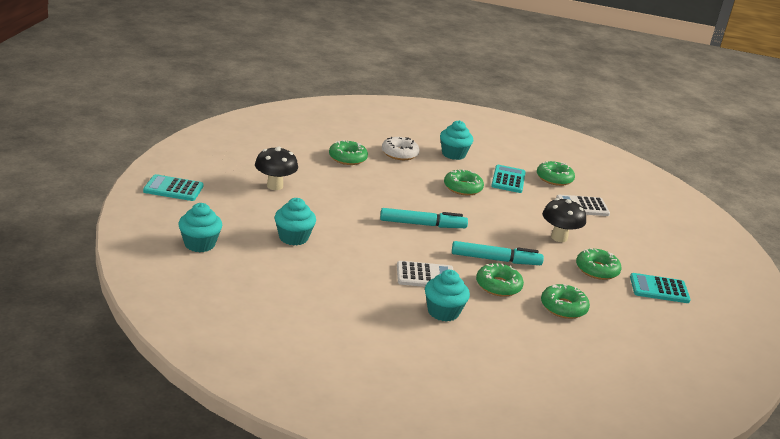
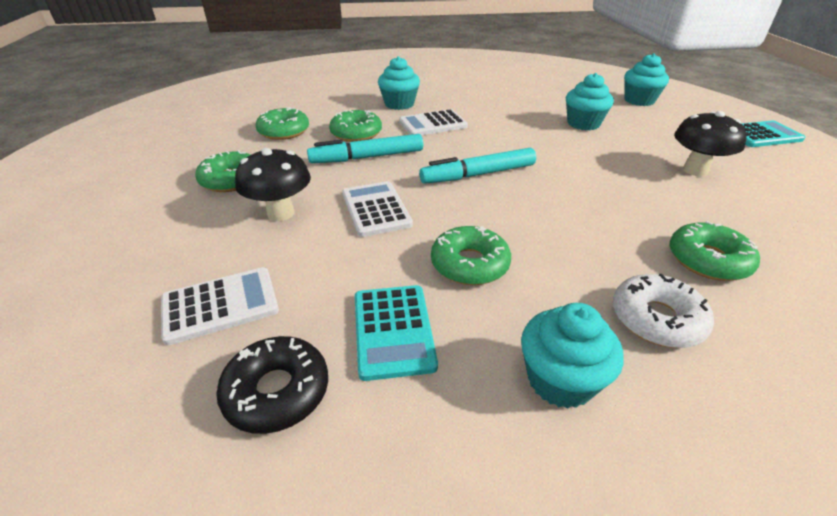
camera: 165 degrees right, 10 degrees up
(501, 224) = (376, 209): none -> white calculator
(554, 178) = (277, 391): green donut -> black donut
(659, 289) = (148, 177): turquoise calculator -> none

